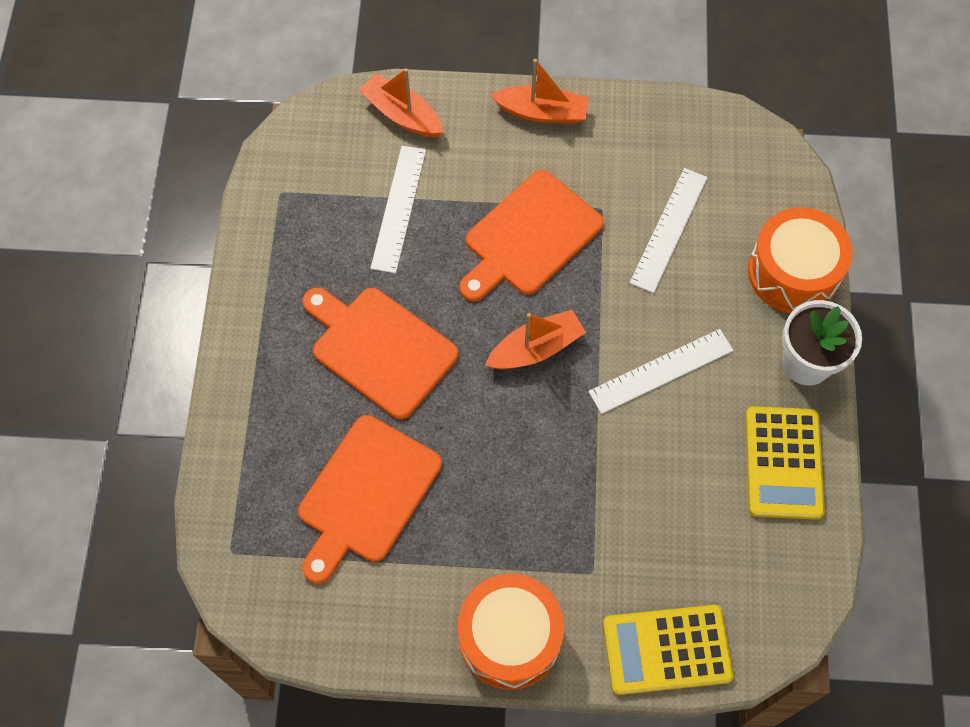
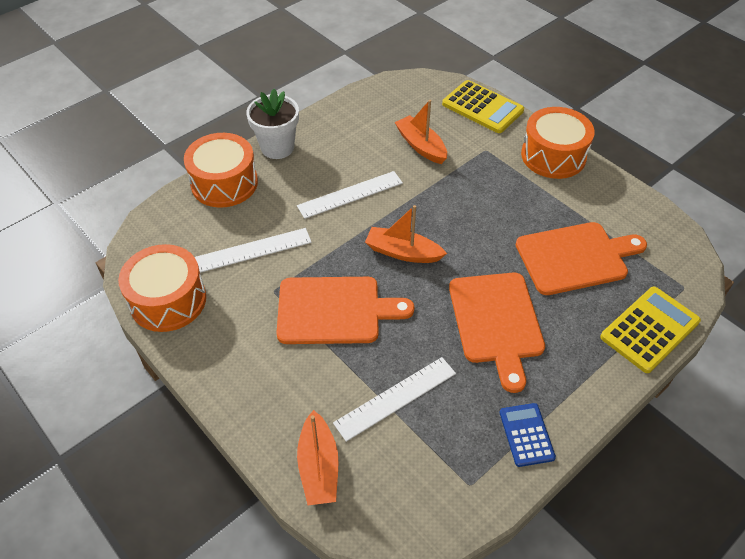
camera: 135 degrees left, 15 degrees down
(269, 266) = (526, 435): none -> blue calculator
(542, 112) = (227, 379): orange boat -> orange boat (421, 146)
(661, 371) = (350, 194): white ruler -> white ruler turned 45 degrees counterclockwise
(673, 126) = (168, 300): none -> orange drum
(783, 463) = (344, 124): yellow calculator -> yellow calculator (649, 329)

